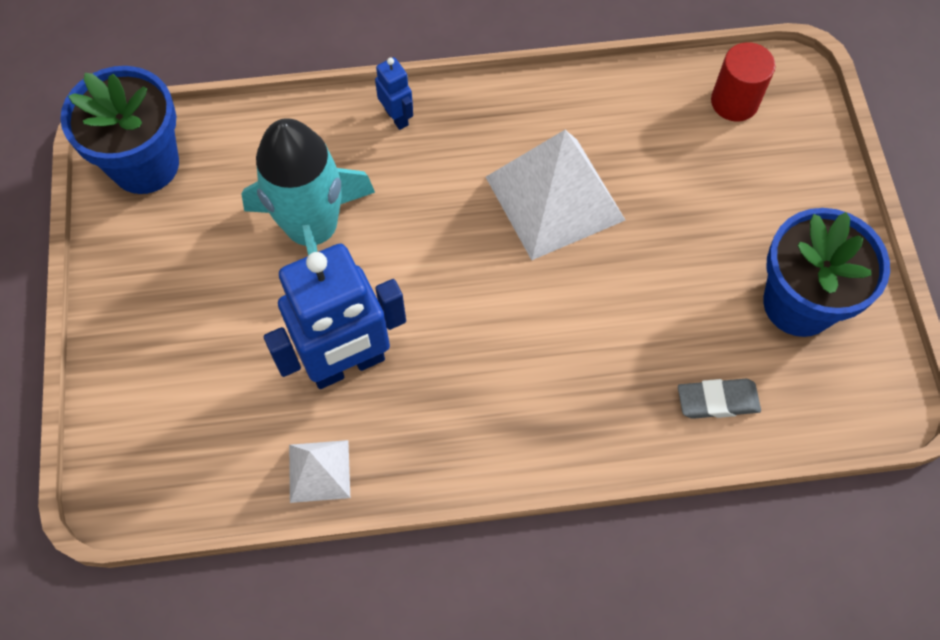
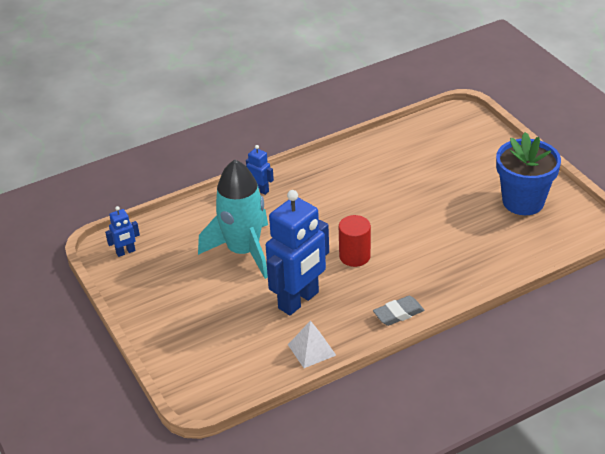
camera: 20 degrees left, 25 degrees down
(145, 164) = (125, 252): blue flower pot -> blue robot
(555, 198) = (369, 198): white pyramid -> none
(717, 401) = (506, 253): grey eraser -> grey eraser (398, 313)
(734, 102) = (439, 132): red cylinder -> red cylinder (354, 256)

